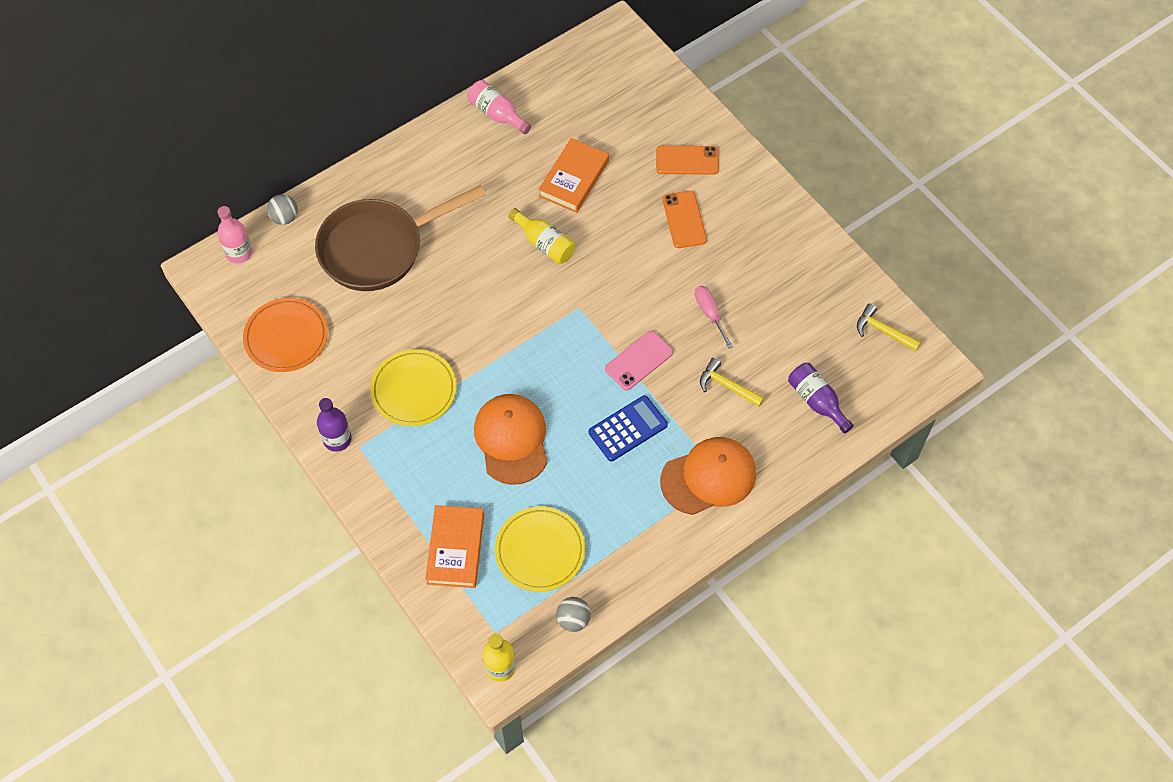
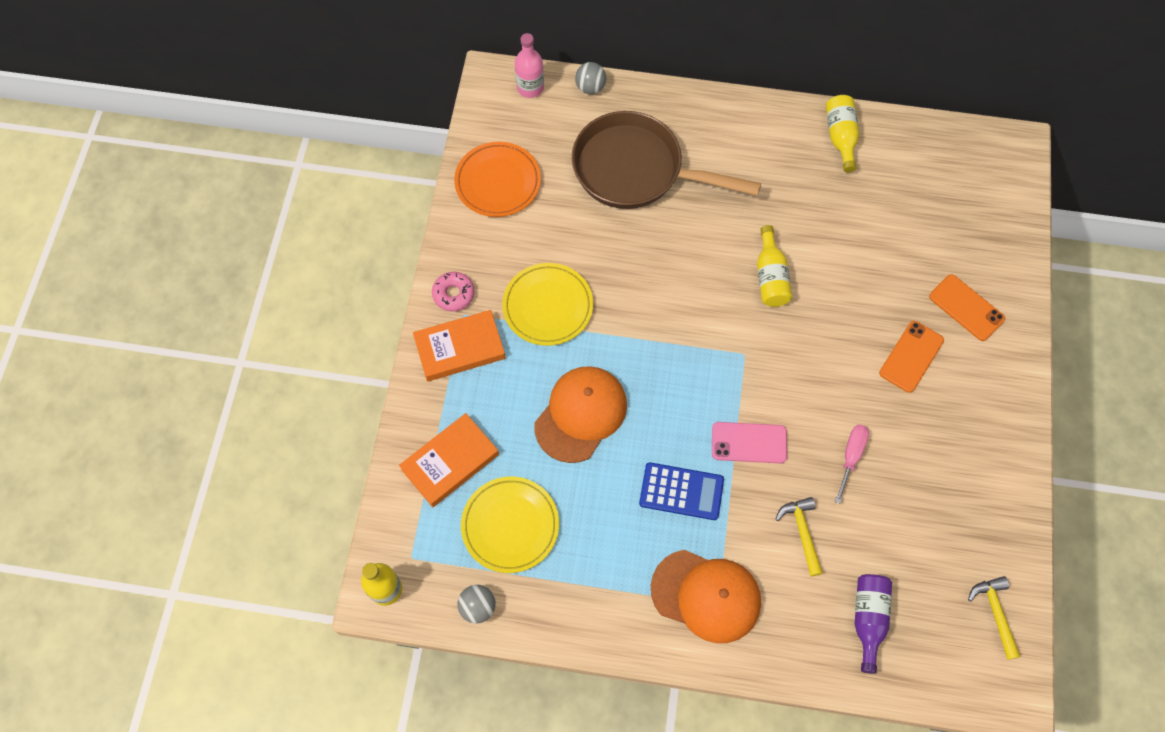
camera: 45 degrees right, 5 degrees up
(337, 439) = (453, 294): purple bottle -> pink donut
(497, 114) = (840, 137): pink bottle -> yellow bottle
(574, 178) = (850, 242): orange book -> orange book (460, 348)

